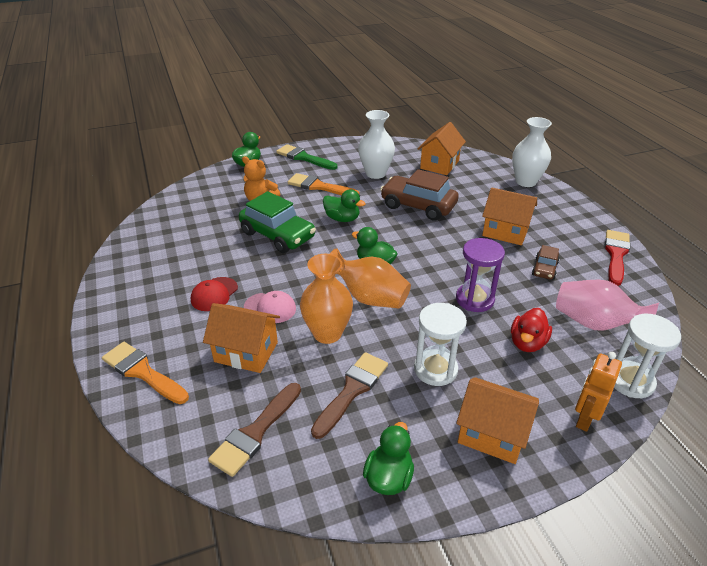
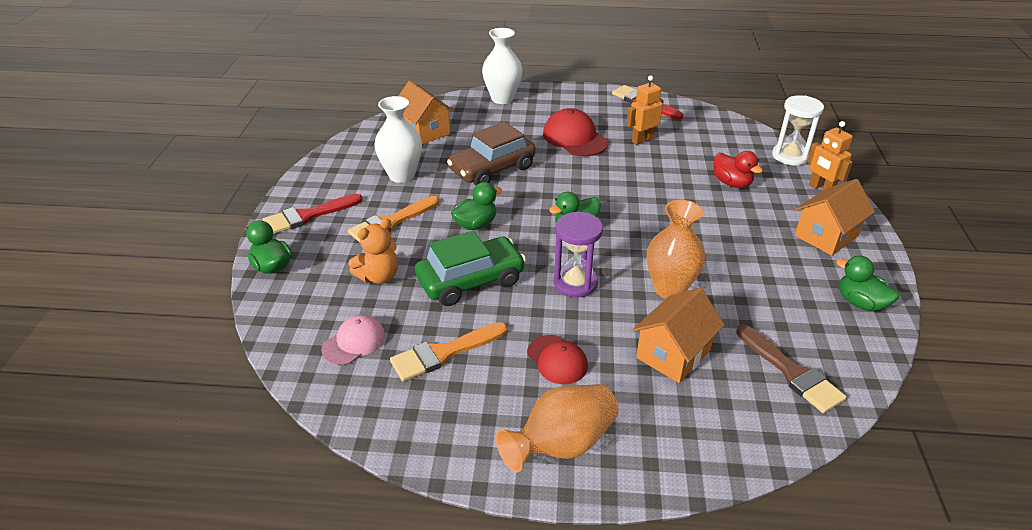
camera: 65 degrees left, 0 degrees up
(142, 372) = (672, 449): orange brush -> orange brush (444, 353)
(270, 308) = (608, 319): pink cap -> pink cap (354, 342)
(304, 158) = (308, 216): green brush -> red brush
(352, 390) = (755, 295): brown brush -> none
(369, 298) = (628, 247): orange vase -> orange vase (561, 444)
(435, 369) = (745, 239): white hourglass -> none
(474, 299) = (663, 188): purple hourglass -> purple hourglass (575, 283)
(505, 231) = (575, 138): orange house -> red cap
(544, 269) = (642, 140): brown car -> orange robot
(595, 323) = (722, 145): pink vase -> none

